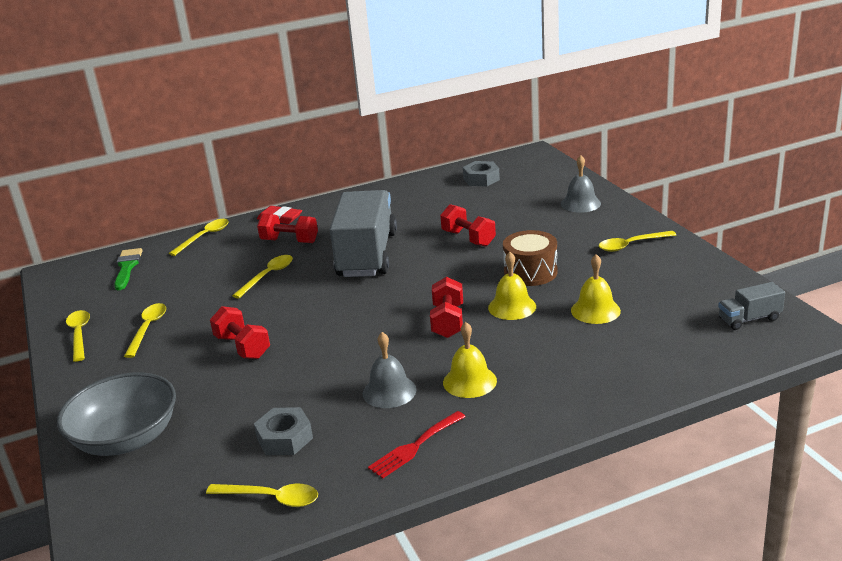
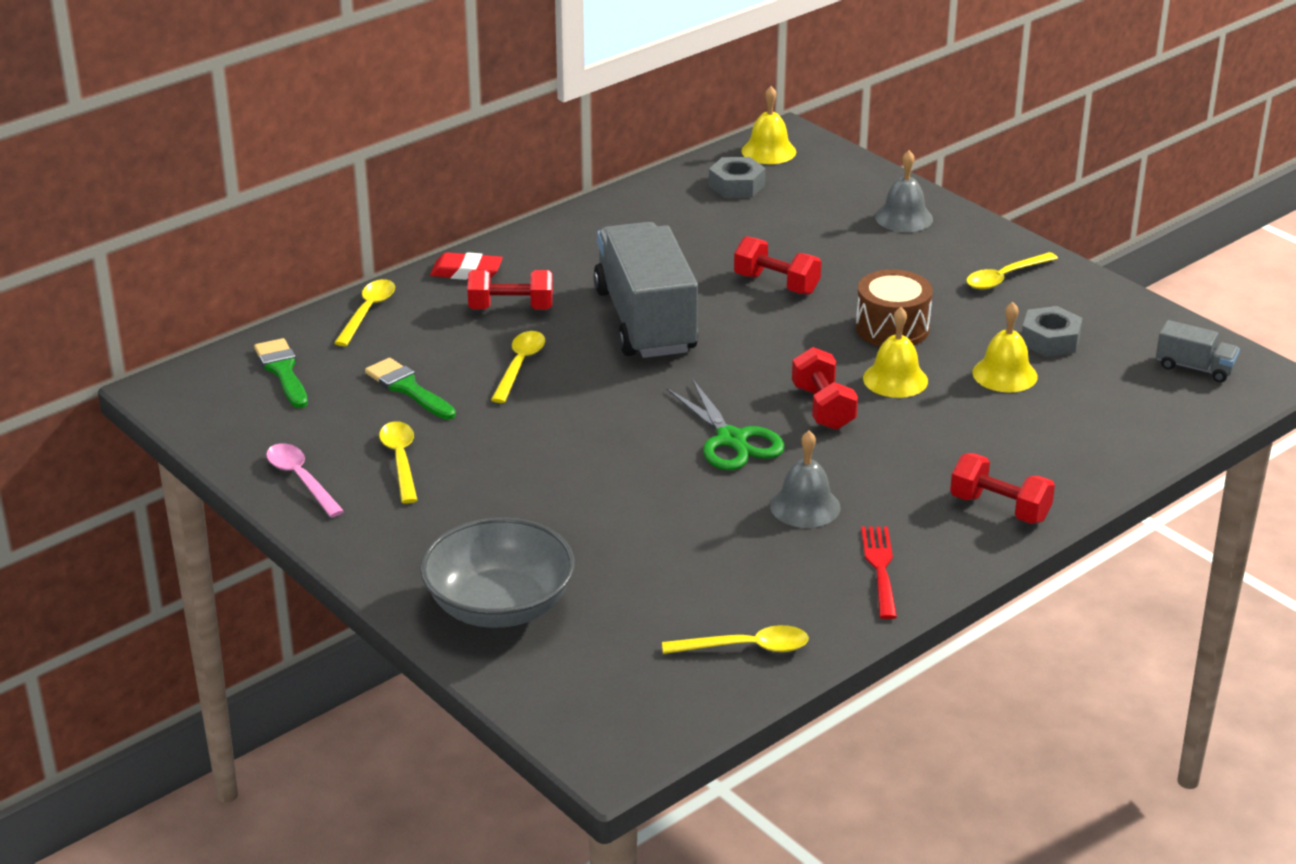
camera: 20 degrees left, 5 degrees up
(79, 335) = (301, 479): yellow spoon -> pink spoon
(190, 284) = (408, 388): none -> green brush
(242, 347) = (563, 471): red dumbbell -> red dumbbell (999, 508)
(284, 438) = (711, 579): grey nut -> grey nut (1050, 340)
(369, 337) = (731, 440): none -> green scissors
(415, 446) = (880, 567): red fork -> red fork turned 150 degrees clockwise
(469, 381) = (898, 482): yellow bell -> yellow bell (768, 151)
(749, 319) = (1194, 368): grey truck -> grey truck turned 120 degrees counterclockwise

